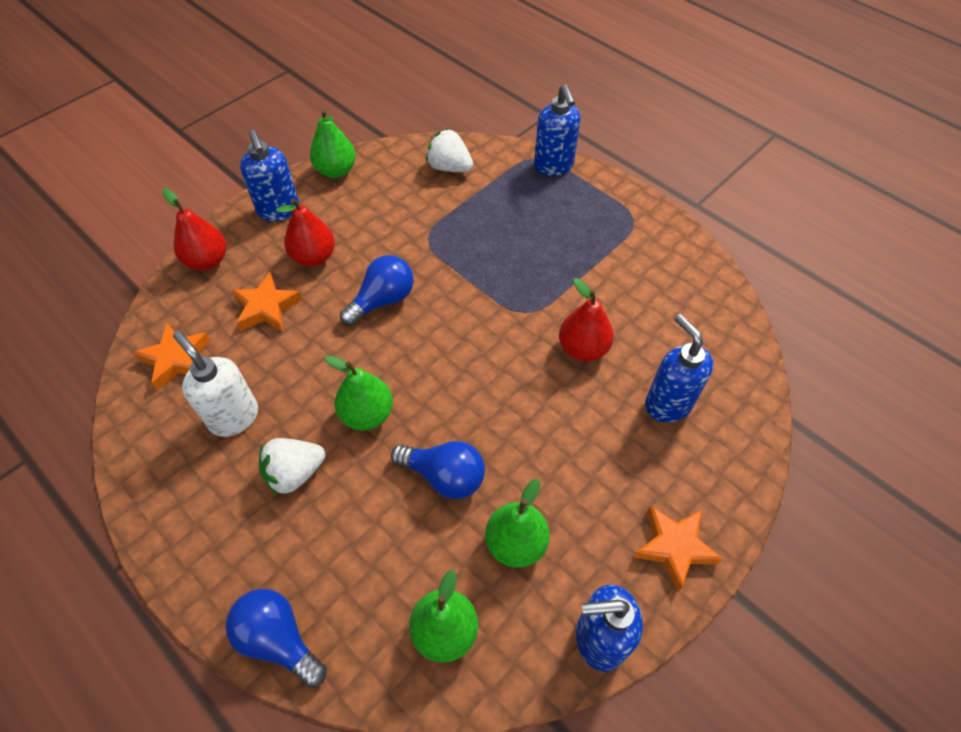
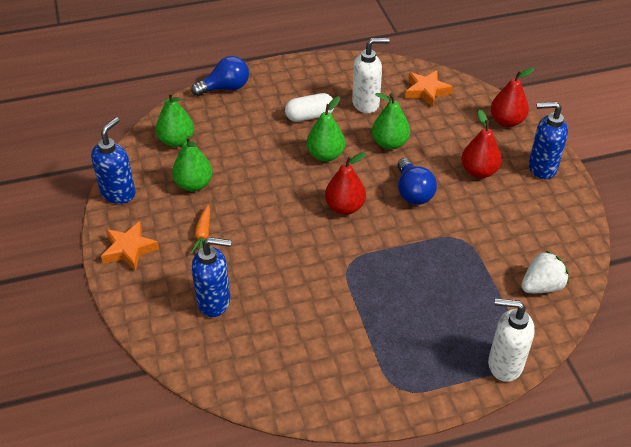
camera: 120 degrees right, 10 degrees down
(267, 308) = (444, 137): orange star -> none
(295, 473) = (309, 116): white strawberry -> white capsule
(336, 171) = (574, 212): green pear -> green pear (390, 143)
(444, 476) = (257, 172): blue light bulb -> none
(554, 166) = (504, 364): blue soap dispenser -> white soap dispenser
(583, 348) = (293, 280): red pear -> red pear (345, 207)
(589, 475) = (203, 234): none -> orange carrot

